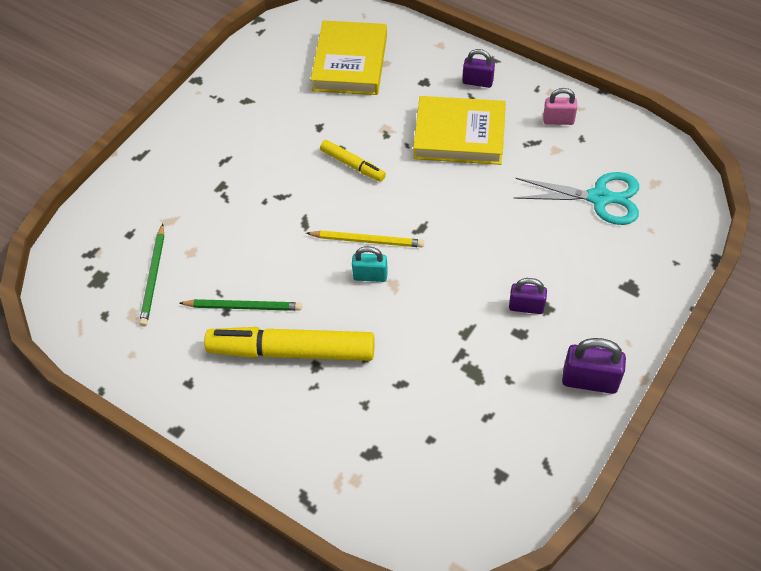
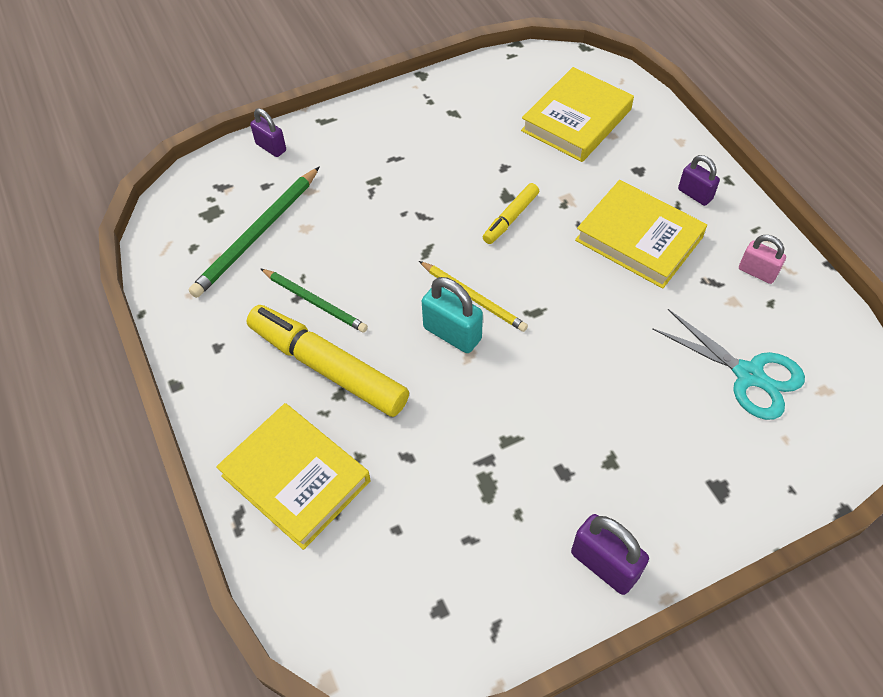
camera: 30 degrees right, 0 degrees up
(154, 277) = (258, 234): green pencil -> green pencil, size x1.53
(328, 446) = (296, 478): none -> yellow book
(352, 165) = (510, 218): yellow marker -> yellow marker turned 60 degrees clockwise
(370, 275) = (452, 333): turquoise padlock -> turquoise padlock, size x1.52
(526, 307) = (589, 448): purple padlock -> purple padlock (271, 147)

